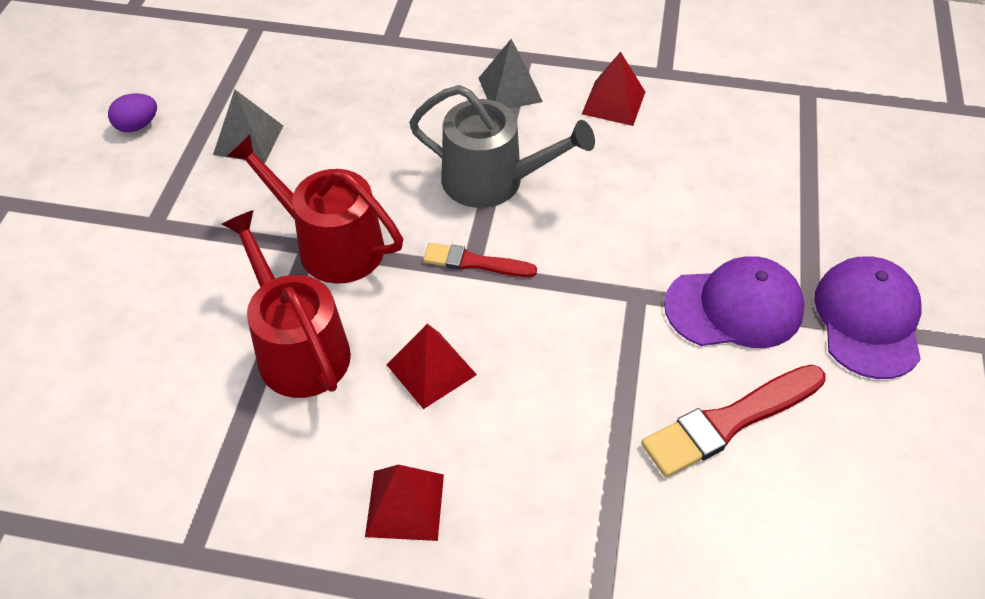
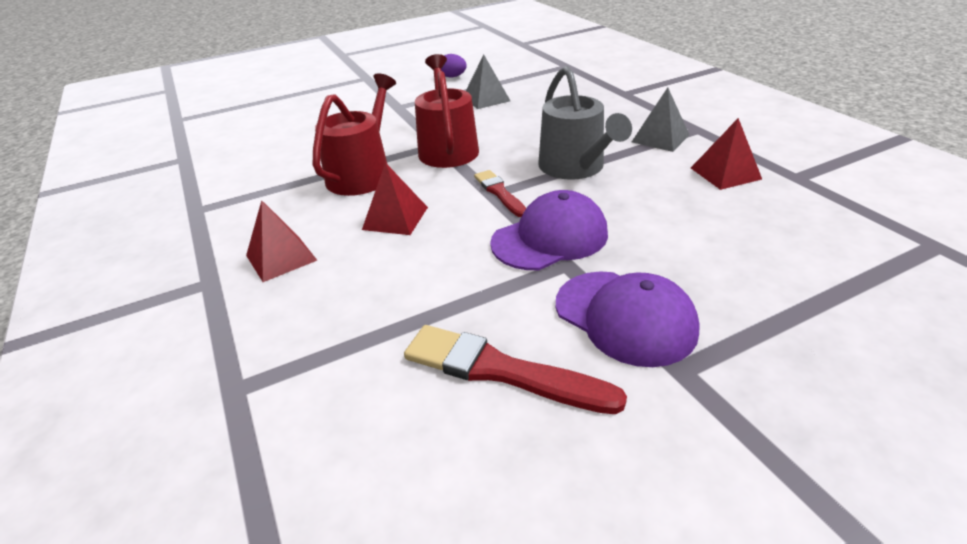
camera: 55 degrees right, 15 degrees down
(868, 319) = (739, 411): purple cap -> purple cap (550, 238)

